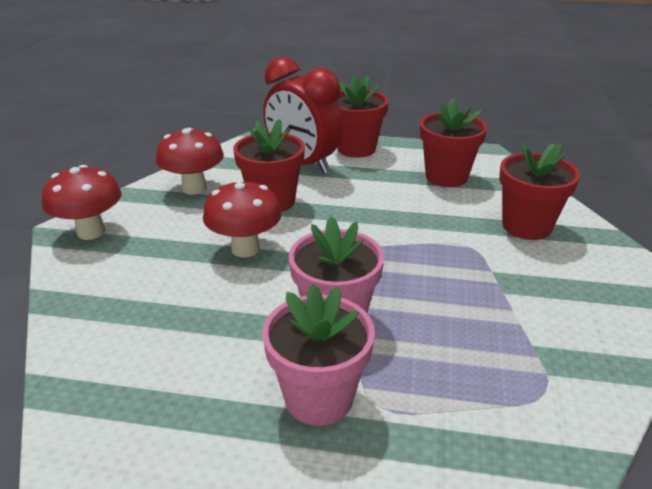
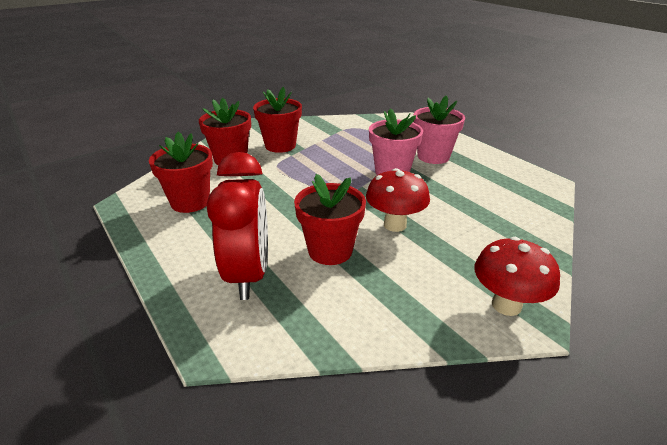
camera: 135 degrees left, 0 degrees up
(194, 188) = (375, 306): red mushroom -> none
(356, 148) = (178, 265): red flower pot -> red flower pot (280, 145)

